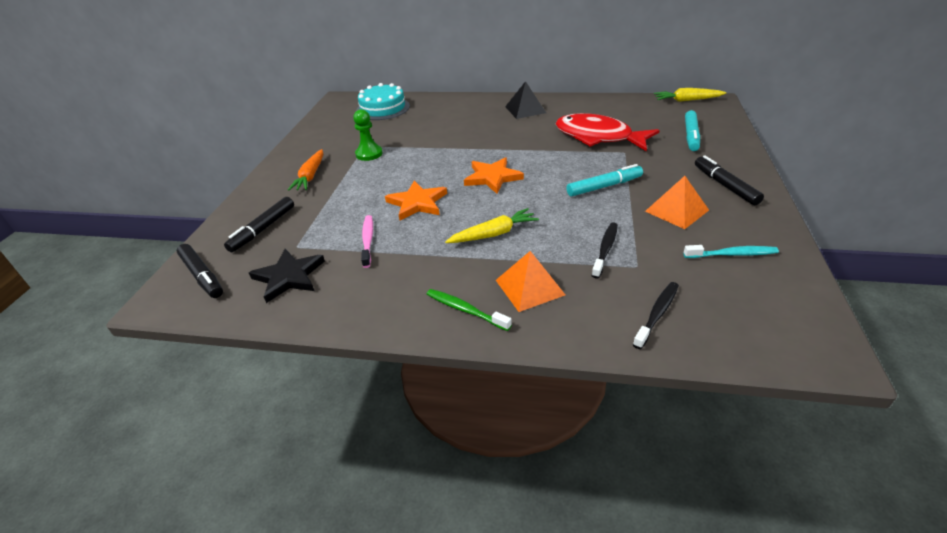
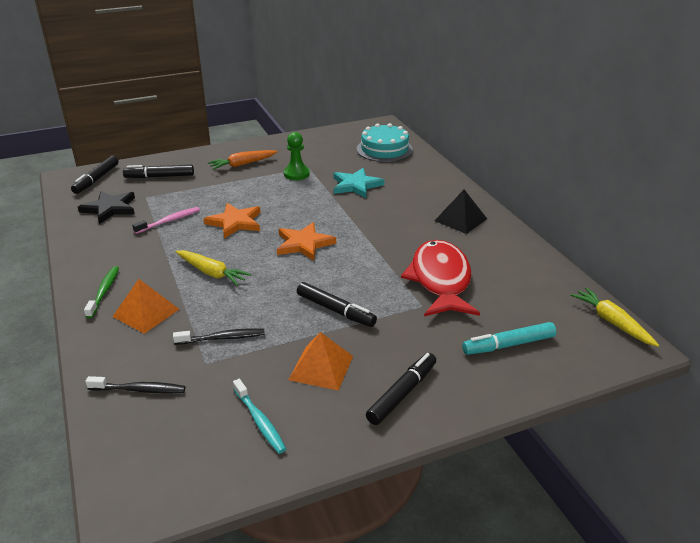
camera: 55 degrees right, 5 degrees down
(425, 133) = (356, 185): none -> turquoise star
(604, 186) = (335, 310): turquoise marker -> black marker

